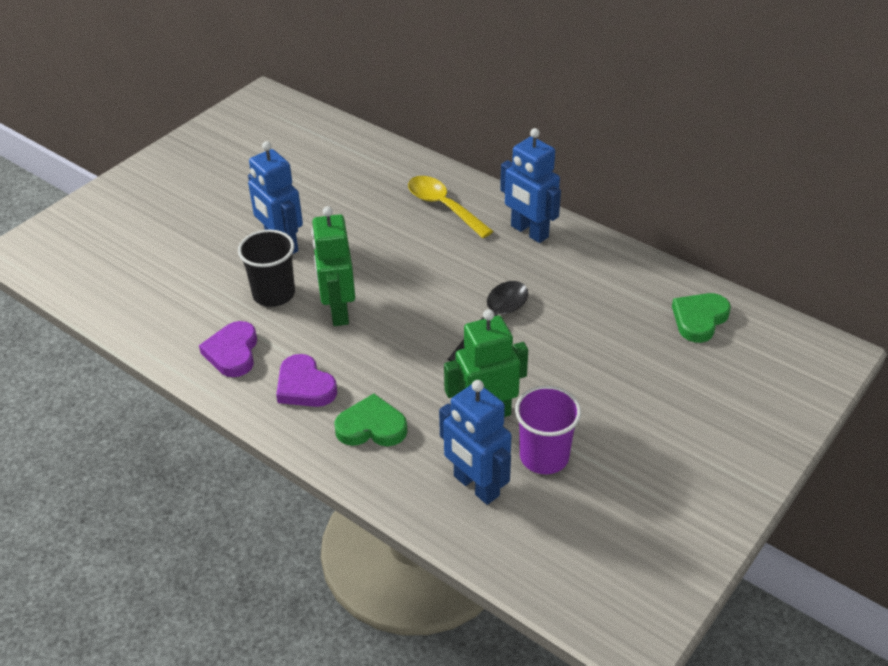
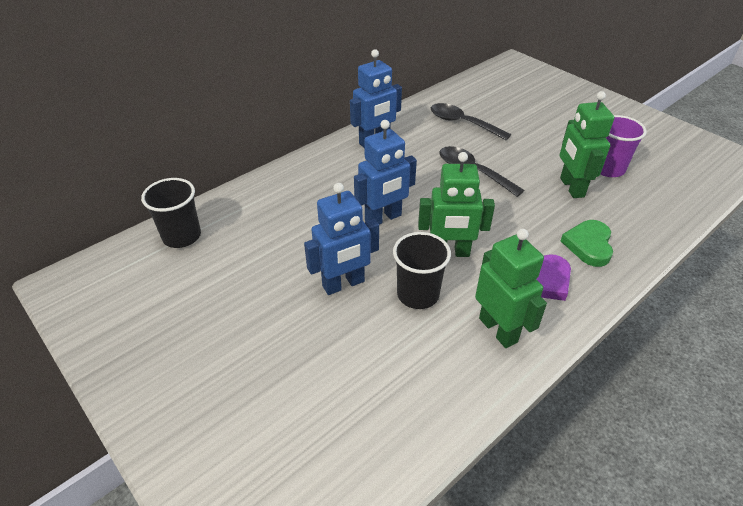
camera: 80 degrees left, 0 degrees up
(232, 352) = (498, 330): purple heart -> green robot
(329, 138) = (182, 236): none -> black cup
(443, 206) = (326, 178): yellow spoon -> none
(476, 486) = (640, 201): blue robot -> blue robot (383, 218)
(605, 304) = (462, 123): none -> black spoon
(699, 319) = (482, 94): green heart -> none

